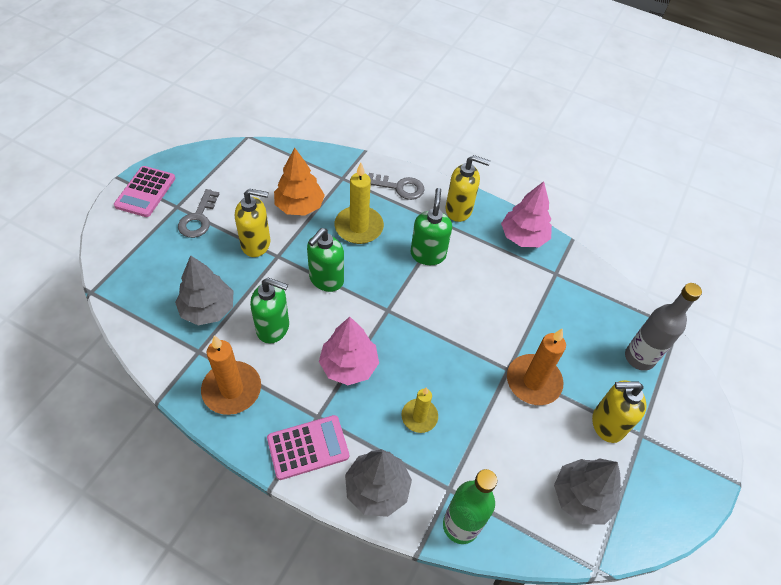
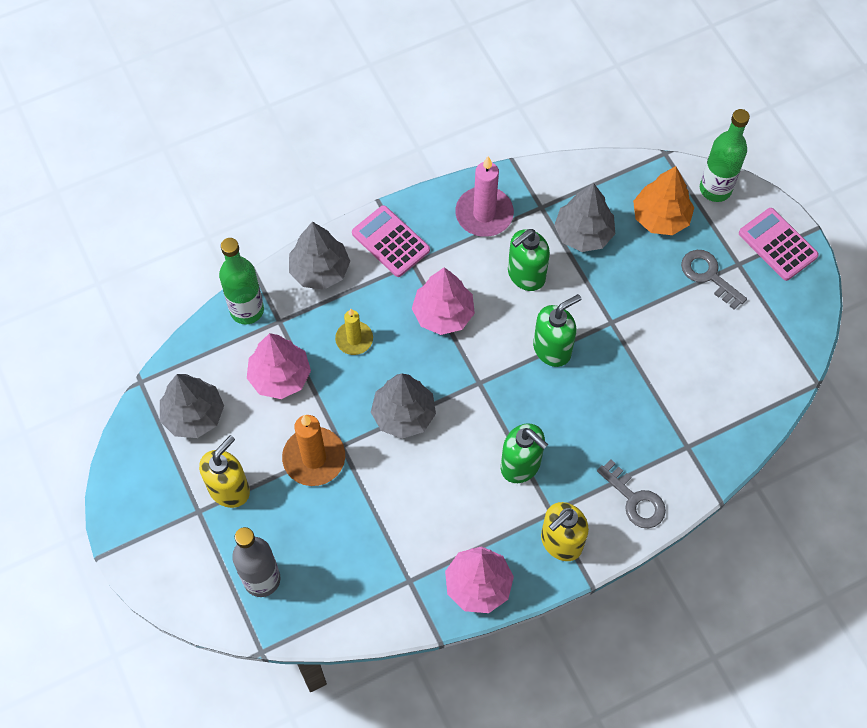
camera: 130 degrees right, 10 degrees up
(112, 245) = (715, 189): none -> green bottle
(232, 389) = (484, 214): orange candle -> pink candle
(256, 244) = (639, 311): yellow soap dispenser -> none
(299, 206) = (669, 378): orange tree -> orange tree (660, 217)
(308, 447) = (390, 242): pink calculator -> pink calculator turned 120 degrees clockwise
(326, 279) = (552, 349): green soap dispenser -> green soap dispenser turned 75 degrees clockwise
(359, 227) = (602, 420): yellow candle -> none
(399, 187) = (635, 500): grey key -> grey key turned 90 degrees counterclockwise
(451, 343) = (403, 415): none -> grey tree
(494, 452) = (280, 376): none -> pink tree

